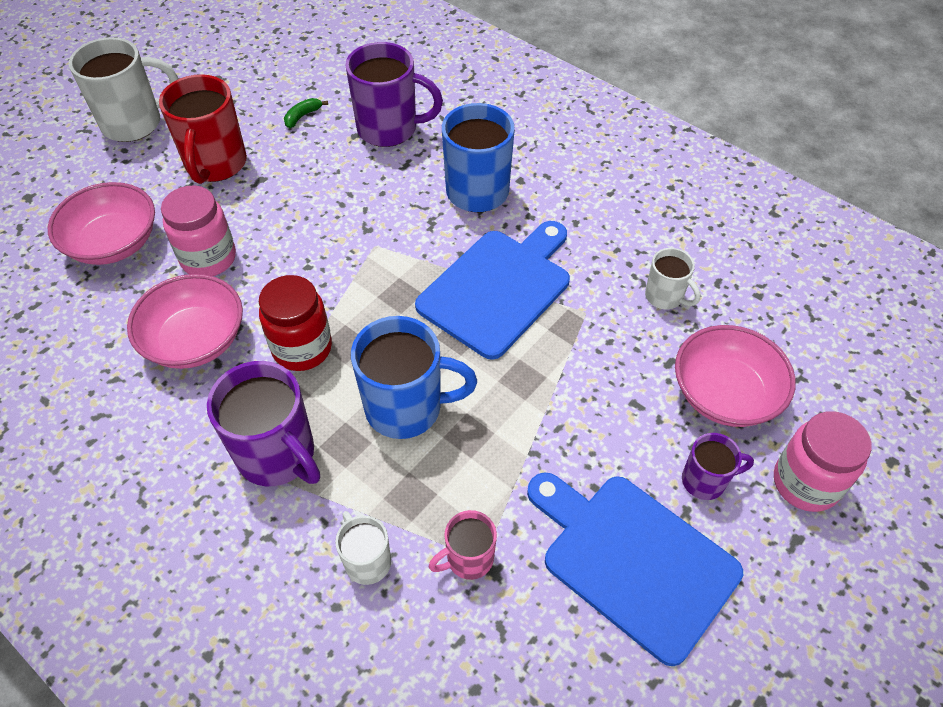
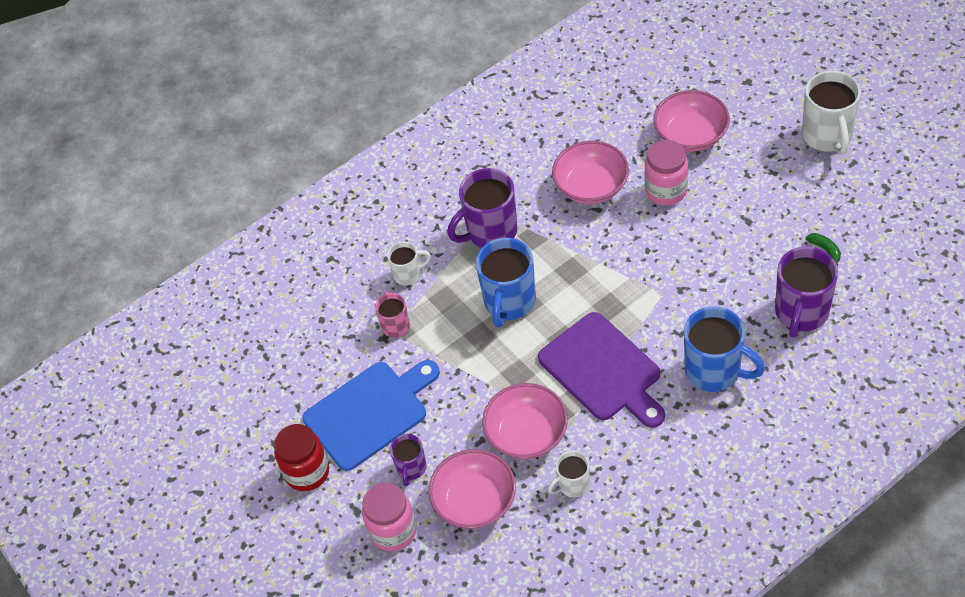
camera: 110 degrees right, 0 degrees up
(215, 164) = (769, 191): red mug -> none
(302, 348) = (571, 245): red jar -> red jar (307, 472)
(498, 288) = (603, 370): blue cutting board -> purple cutting board
(610, 353) = (527, 434): none -> pink bowl

